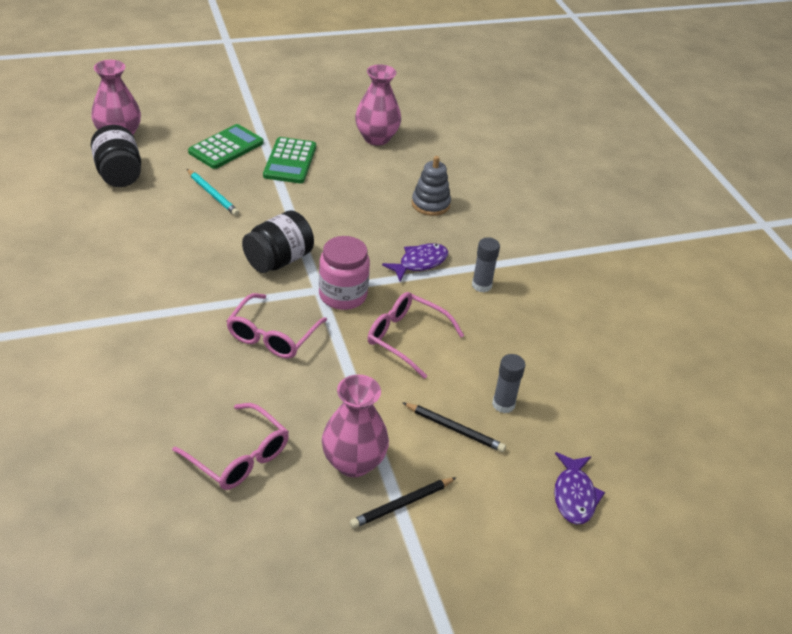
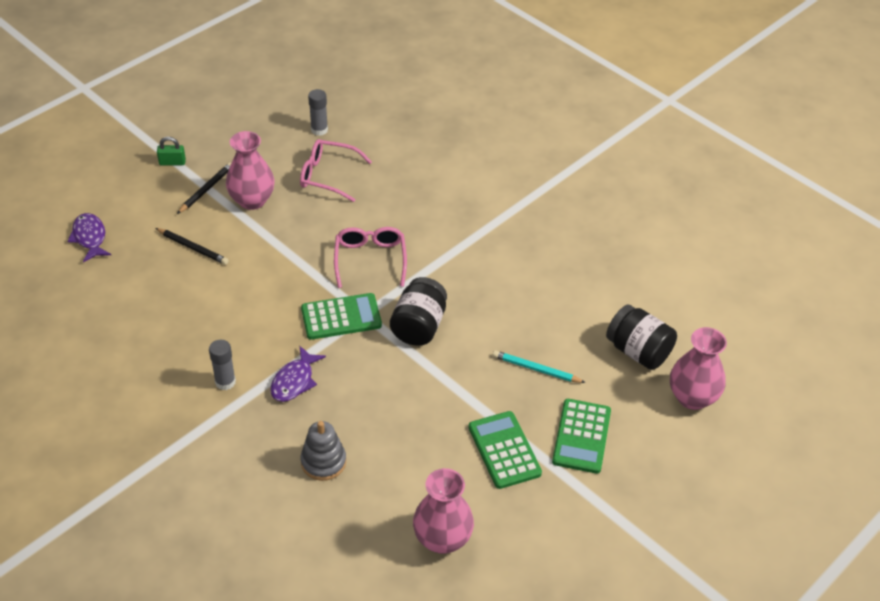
camera: 155 degrees right, 5 degrees up
(343, 295) = (341, 317): pink jar -> green calculator
(406, 338) = (265, 301): pink glasses -> none
(428, 572) = (172, 162): none -> green padlock
(454, 429) = (193, 248): black pencil -> black pencil turned 150 degrees counterclockwise
(503, 404) = (163, 280): grey glue stick -> grey glue stick (319, 130)

